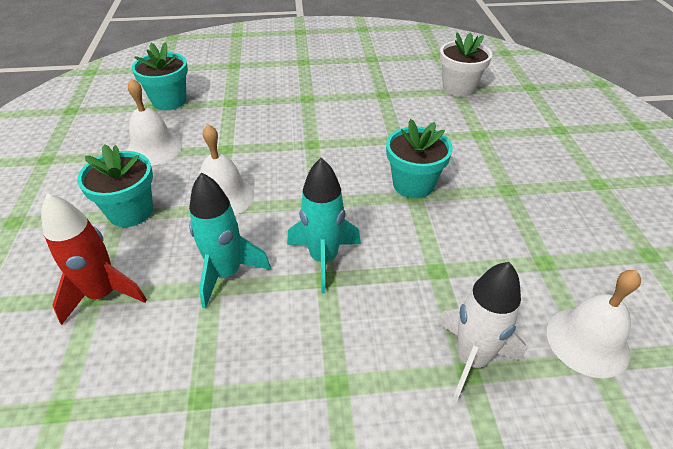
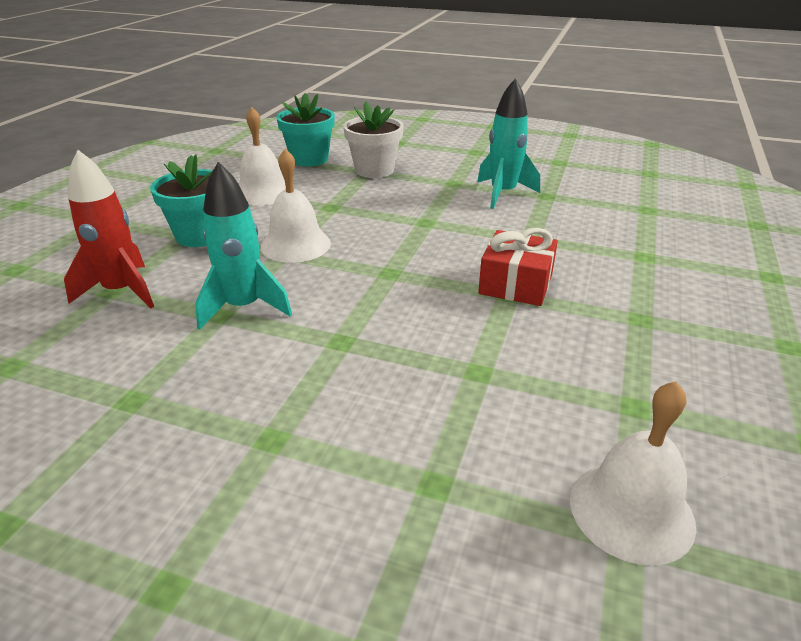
camera: 25 degrees right, 10 degrees down
(323, 259) = (353, 323): turquoise rocket -> turquoise rocket (503, 194)
(413, 184) = (516, 284): turquoise flower pot -> red gift
(458, 88) = (652, 207): white flower pot -> white flower pot (374, 170)
(471, 359) = (449, 472): white rocket -> none

